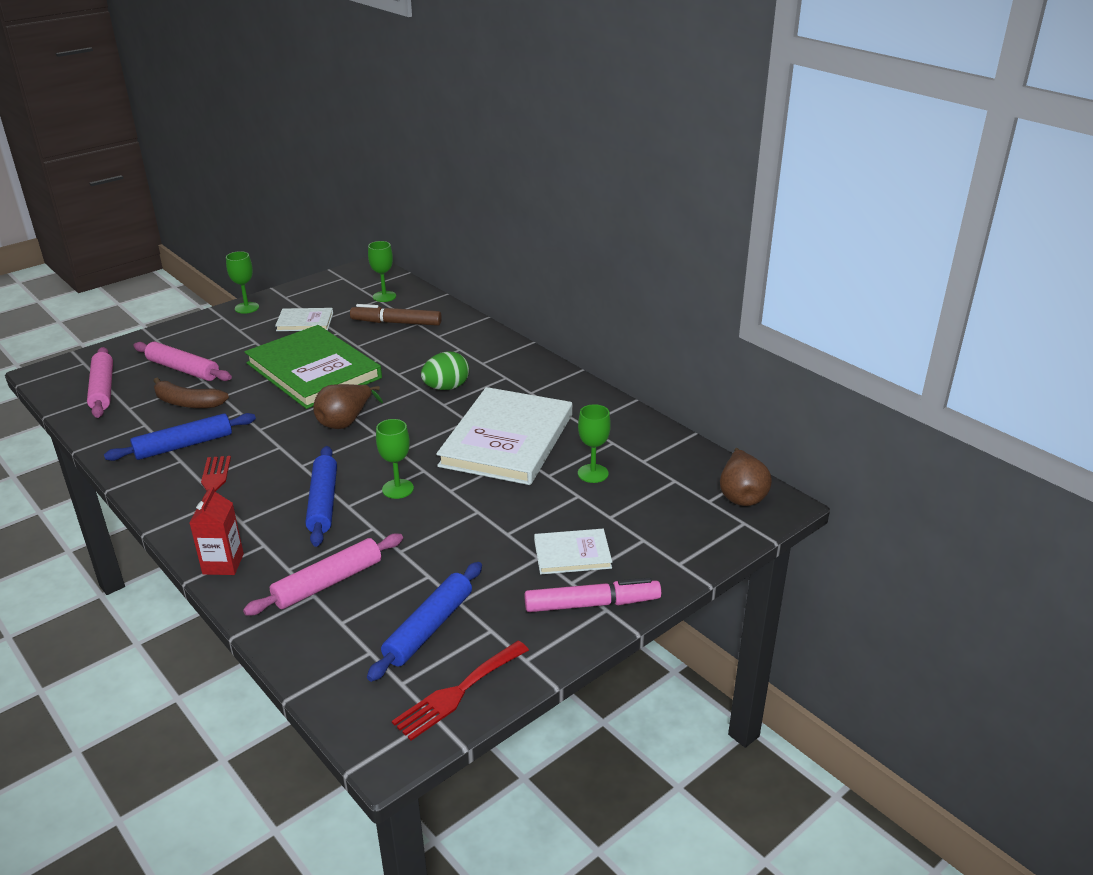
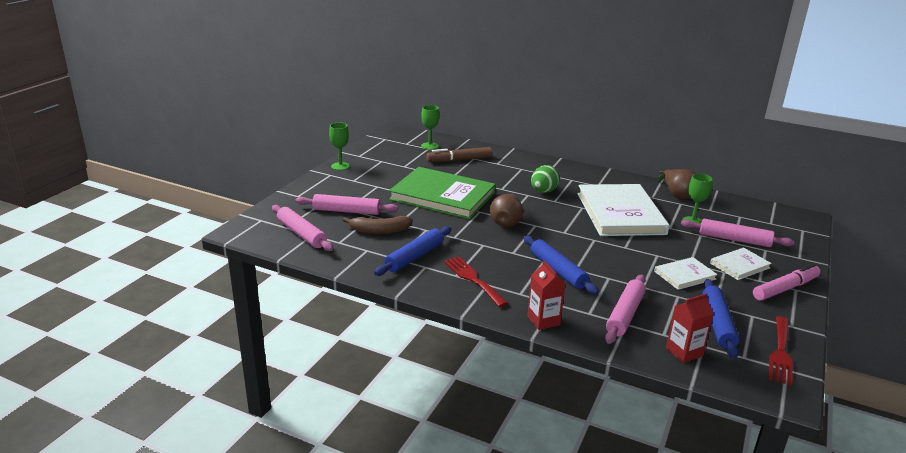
camera: 25 degrees left, 5 degrees down
(305, 322) = (395, 168): white book -> white book (685, 275)
(334, 653) = (684, 352): none -> red carton
(397, 489) = (593, 253): green goblet -> none
(617, 514) = (734, 239): none -> pink rolling pin
(741, 495) = (783, 217): brown pear -> brown pear (677, 195)

